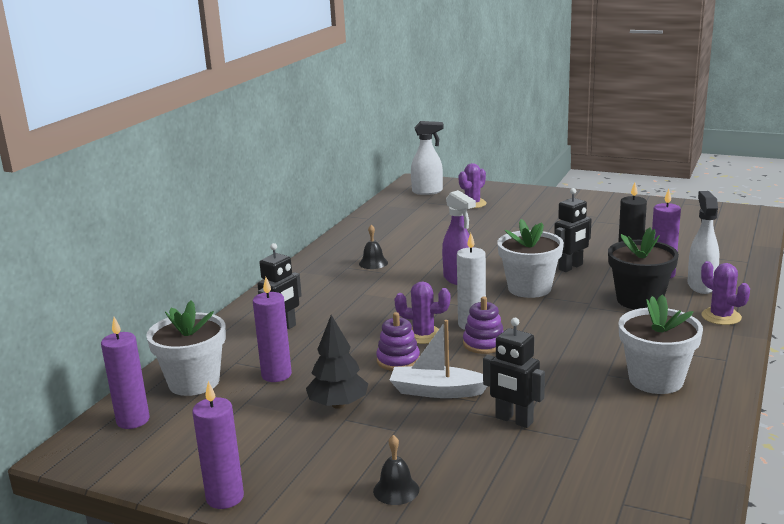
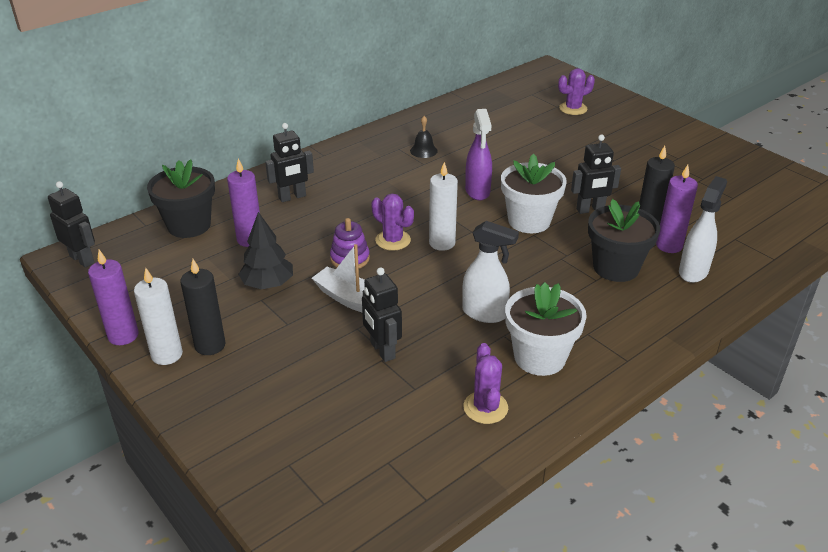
camera: 25 degrees right, 15 degrees up
(96, 447) = (82, 259): none -> black robot
(133, 420) = (122, 245): purple candle -> none
(194, 382) = (189, 225): white flower pot -> black flower pot
(296, 497) = (167, 355): none -> white candle
(335, 473) = (210, 345): none -> black candle
(396, 490) = (237, 378): black bell -> none
(427, 191) = (546, 83): white spray bottle -> white spray bottle (485, 313)
(484, 344) = (432, 266): purple stacking toy -> none
(721, 317) = (674, 313): purple cactus -> purple cactus (485, 407)

